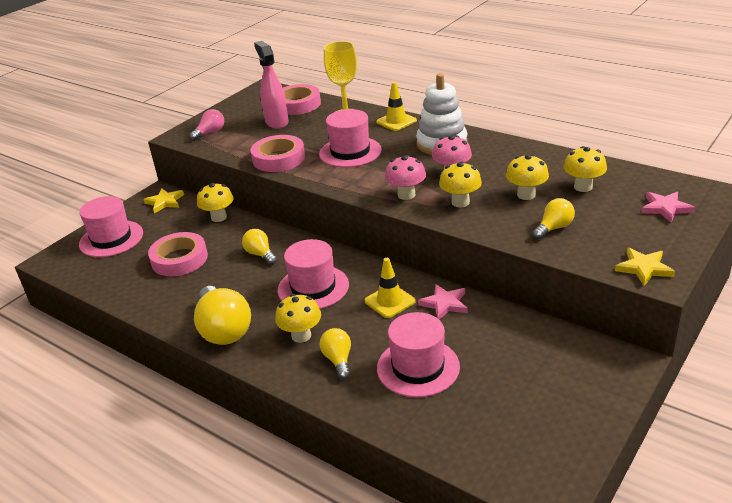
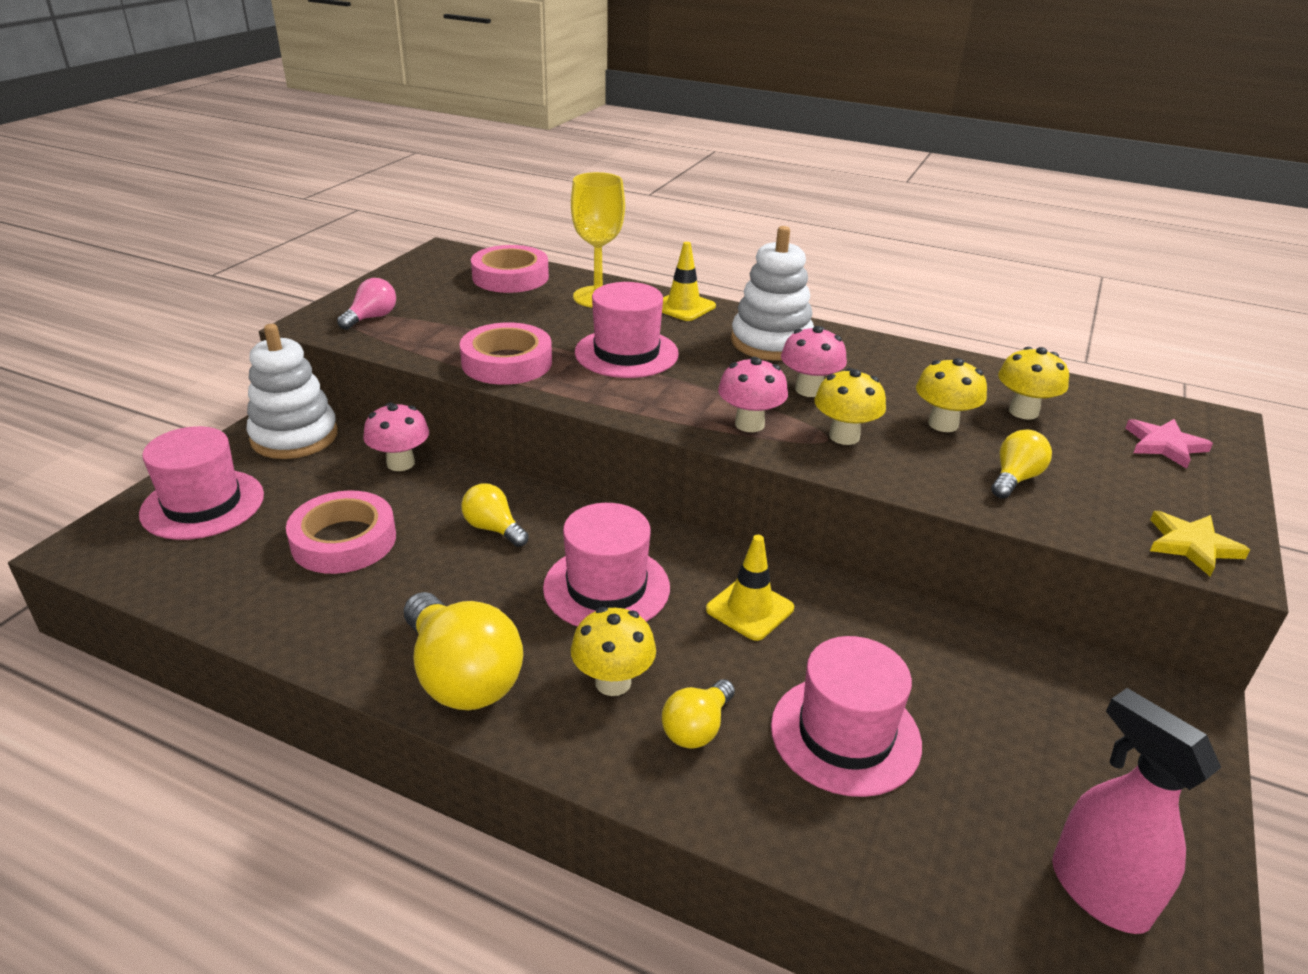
camera: 15 degrees left, 0 degrees up
(165, 202) = (294, 437): yellow star -> white stacking toy
(219, 217) = (400, 463): yellow mushroom -> pink mushroom
(276, 122) = (484, 304): pink spray bottle -> pink spray bottle (1097, 891)
(338, 360) = (697, 728): yellow light bulb -> yellow light bulb turned 120 degrees counterclockwise
(444, 304) = (844, 610): pink star -> none

